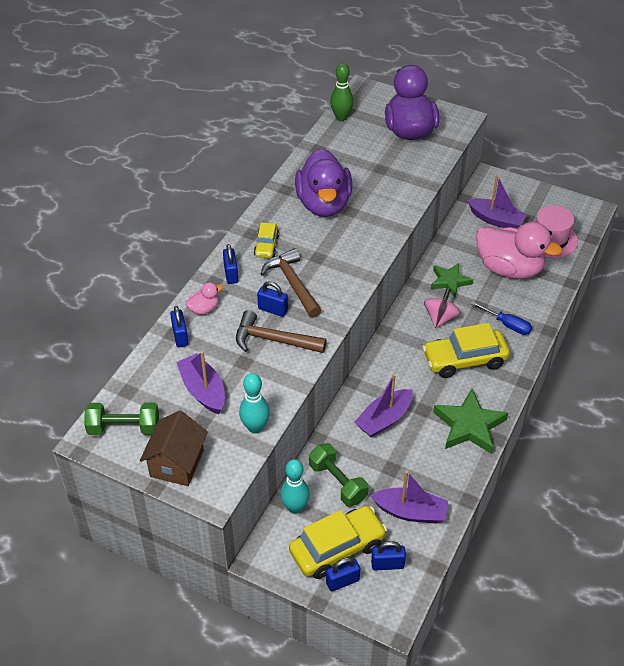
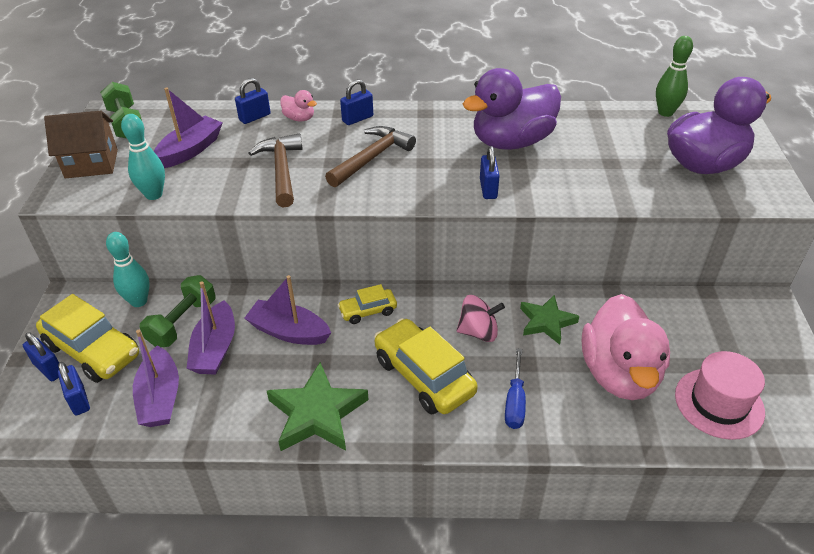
camera: 65 degrees right, 5 degrees down
(266, 246) = (415, 126): yellow car -> yellow car (368, 311)
(273, 310) = (325, 157): blue padlock -> blue padlock (488, 189)
(496, 220) = (697, 334): purple boat -> purple boat (215, 348)

